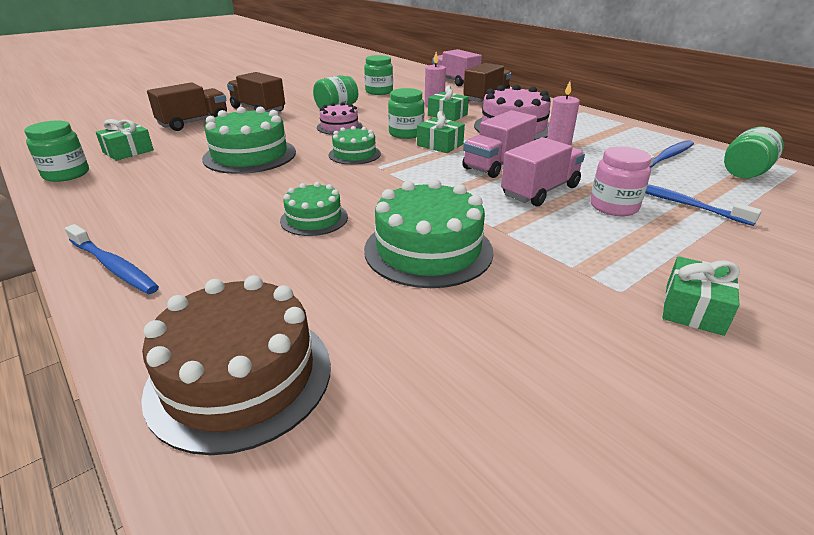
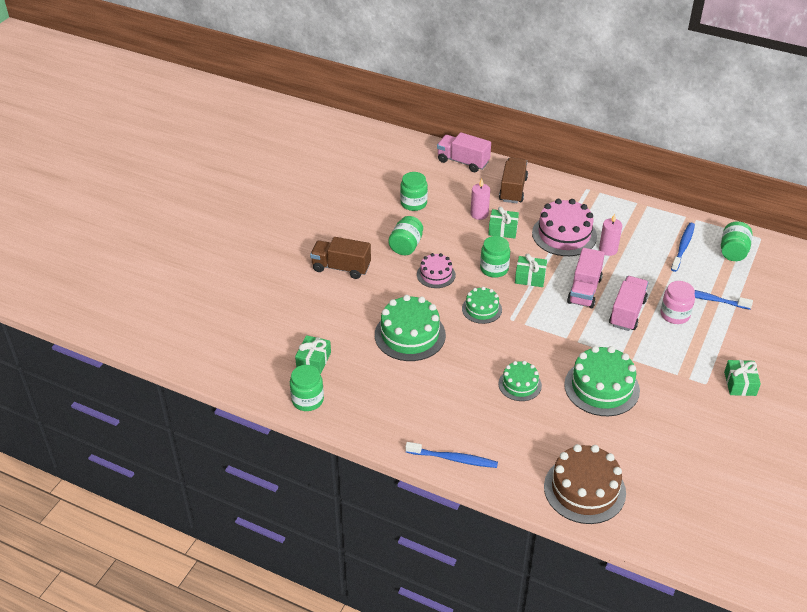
camera: 25 degrees left, 10 degrees up
(194, 123) = (312, 305): brown truck -> none

